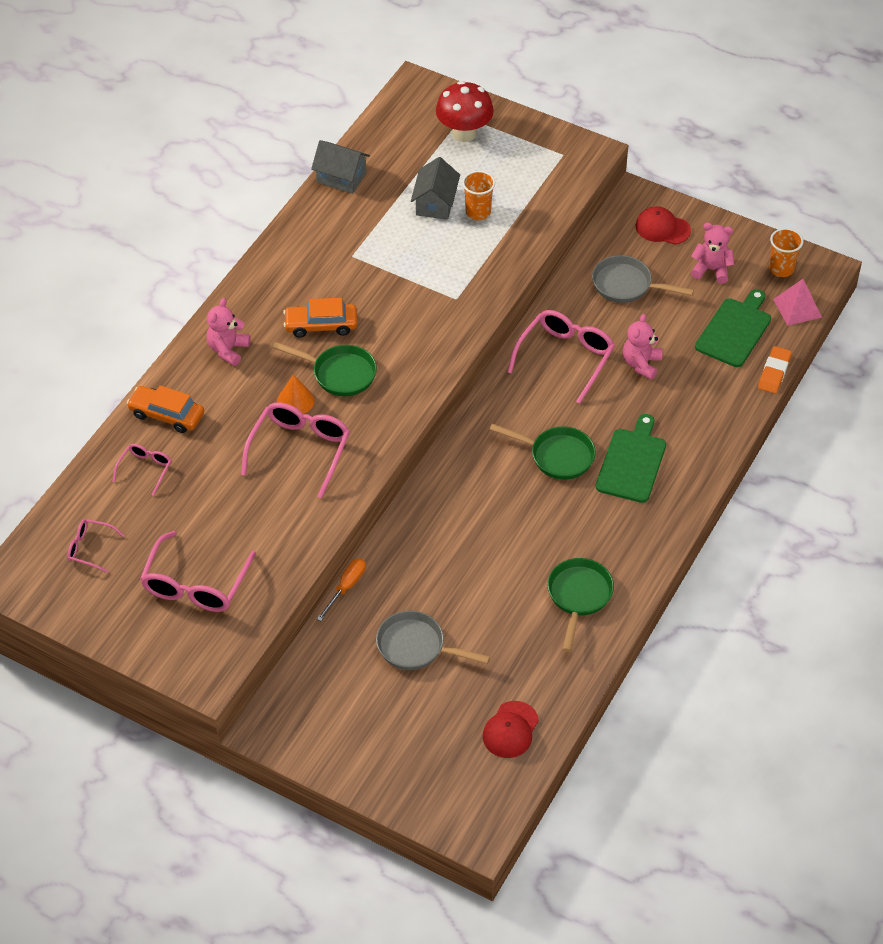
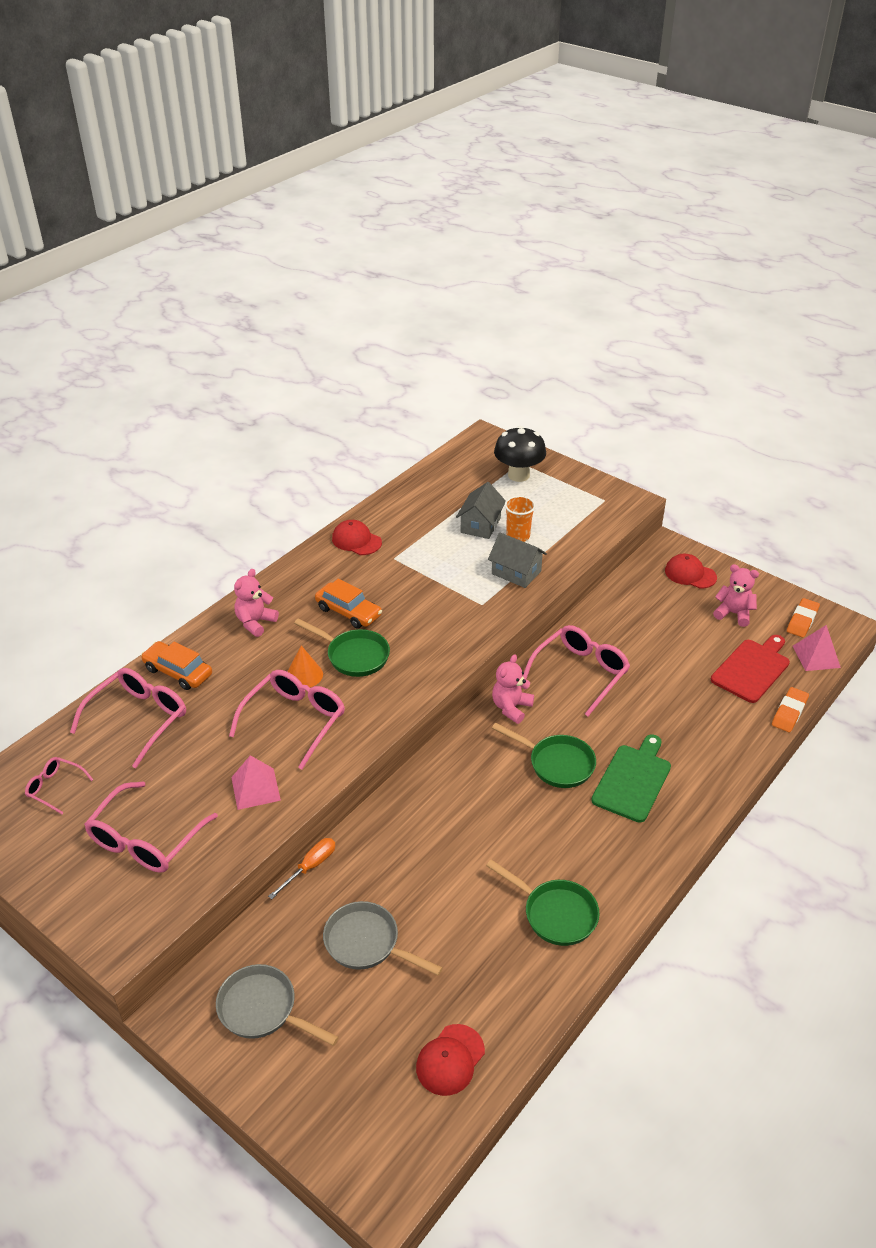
camera: 10 degrees right, 10 degrees down
(145, 469) = (139, 719): pink glasses -> pink glasses, size x1.88
(282, 522) = (255, 788): none -> pink pyramid
(307, 239) = (356, 540): none -> red cap
(321, 325) = (348, 612): orange car -> orange car turned 150 degrees counterclockwise
(341, 177) = (401, 497): grey house -> grey house (516, 572)
(464, 133) = (518, 475): red mushroom -> black mushroom
(579, 597) = (555, 913): green pan -> green pan turned 105 degrees clockwise
(626, 285) = (650, 617): grey pan -> grey pan (263, 1009)
(641, 364) = (655, 688): pink teddy bear -> pink teddy bear (511, 708)
(735, 330) = (752, 669): green cutting board -> red cutting board
(781, 269) = (802, 620): orange cup -> orange eraser

